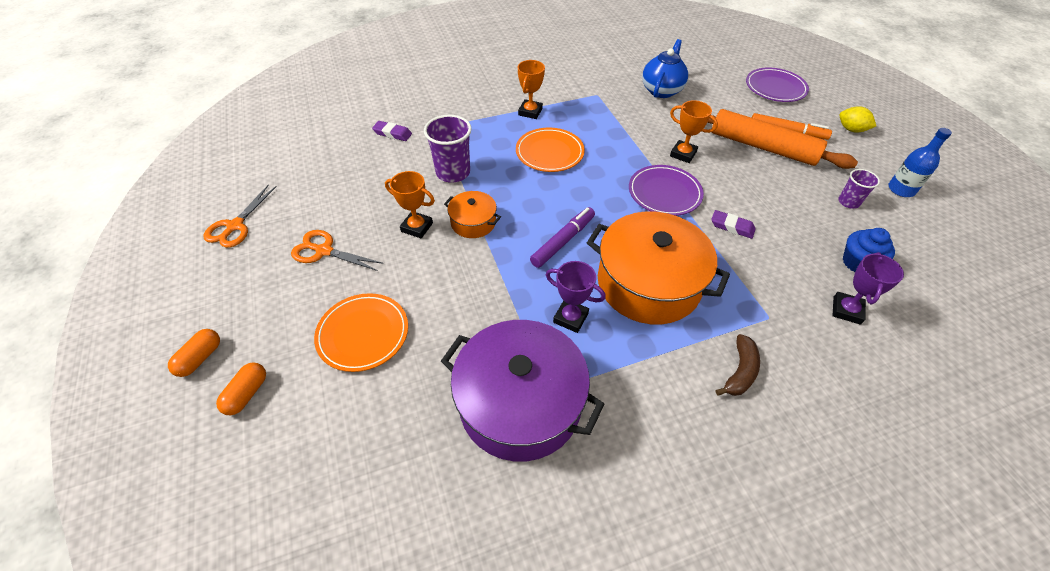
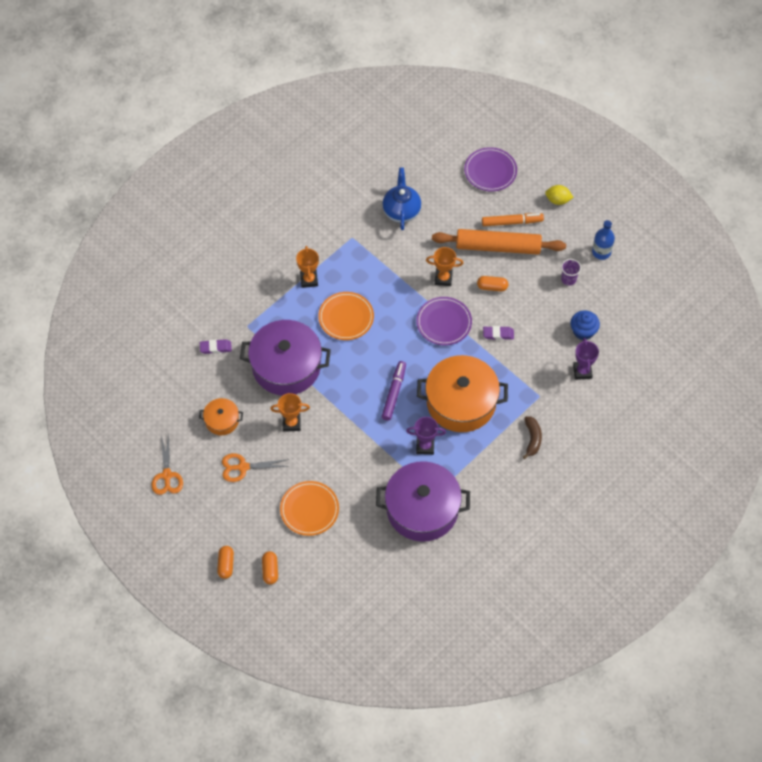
camera: 25 degrees left, 10 degrees up
(453, 172) = (286, 366): purple cup -> purple pot
(473, 222) = (327, 403): orange pot -> orange pot (222, 421)
(741, 179) = (492, 287): none -> orange capsule

